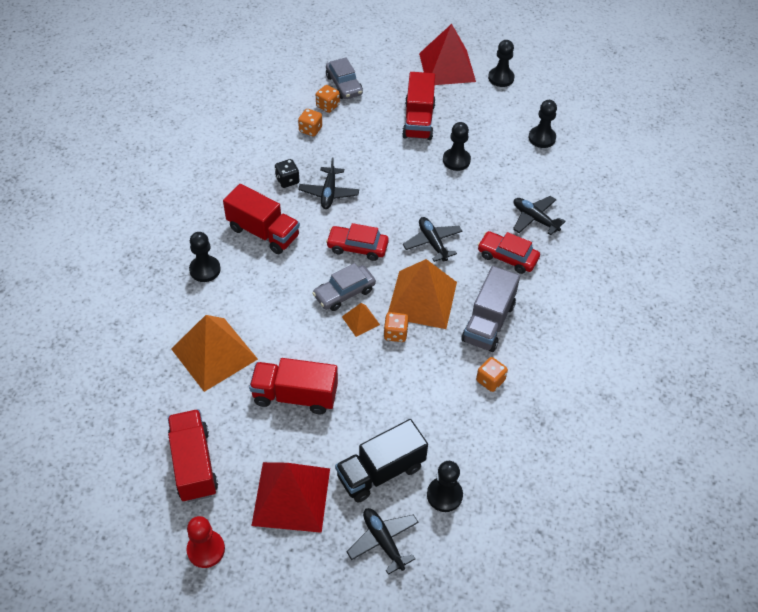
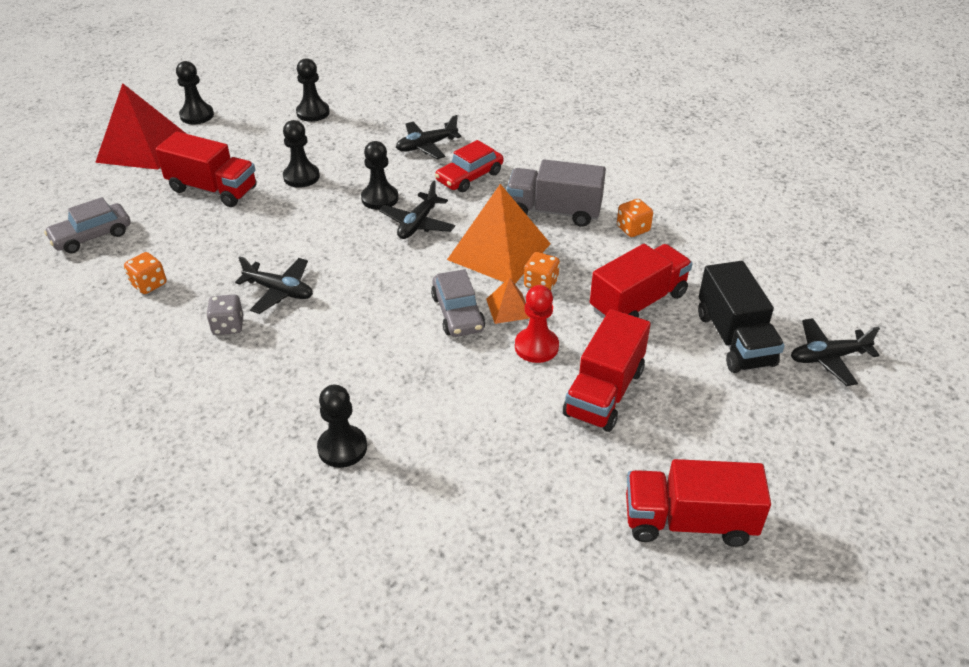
camera: 70 degrees left, 10 degrees down
(206, 549) = (827, 531): red pawn -> red pawn (536, 347)
(214, 354) = (504, 464): orange pyramid -> none
(263, 232) = (309, 369): red truck -> red truck (638, 302)
(287, 180) = (228, 326): black dice -> grey dice
(291, 496) = (757, 426): red pyramid -> none
(327, 106) = (117, 259): orange dice -> none
(344, 85) = (92, 236): grey car -> grey car turned 150 degrees clockwise
(357, 247) = (389, 286): red car -> none
(432, 242) = (418, 224): black plane -> black plane turned 60 degrees counterclockwise
(444, 495) = (774, 296): black pawn -> black pawn (380, 198)
(488, 322) = (554, 211): grey truck -> grey truck turned 150 degrees clockwise

